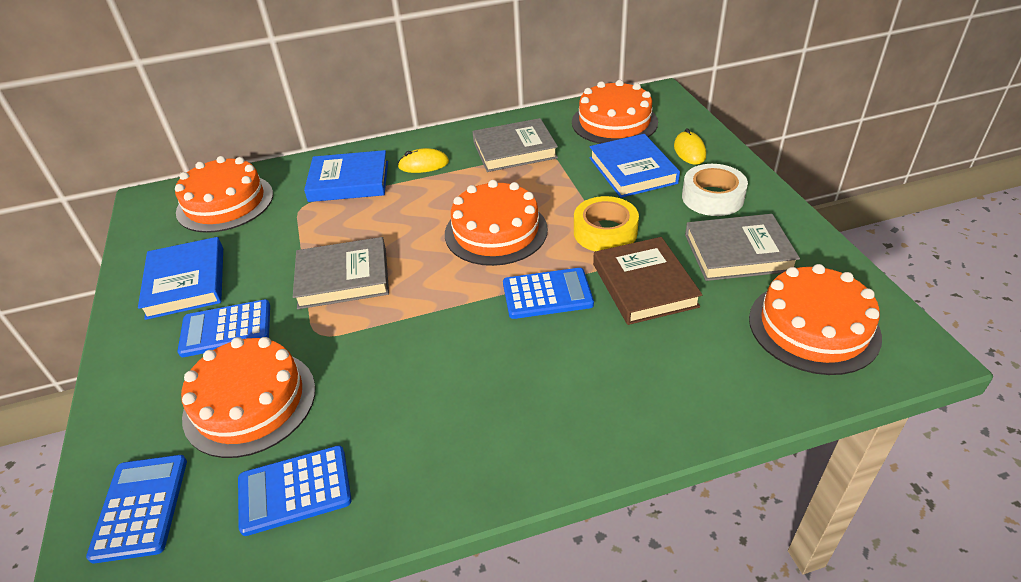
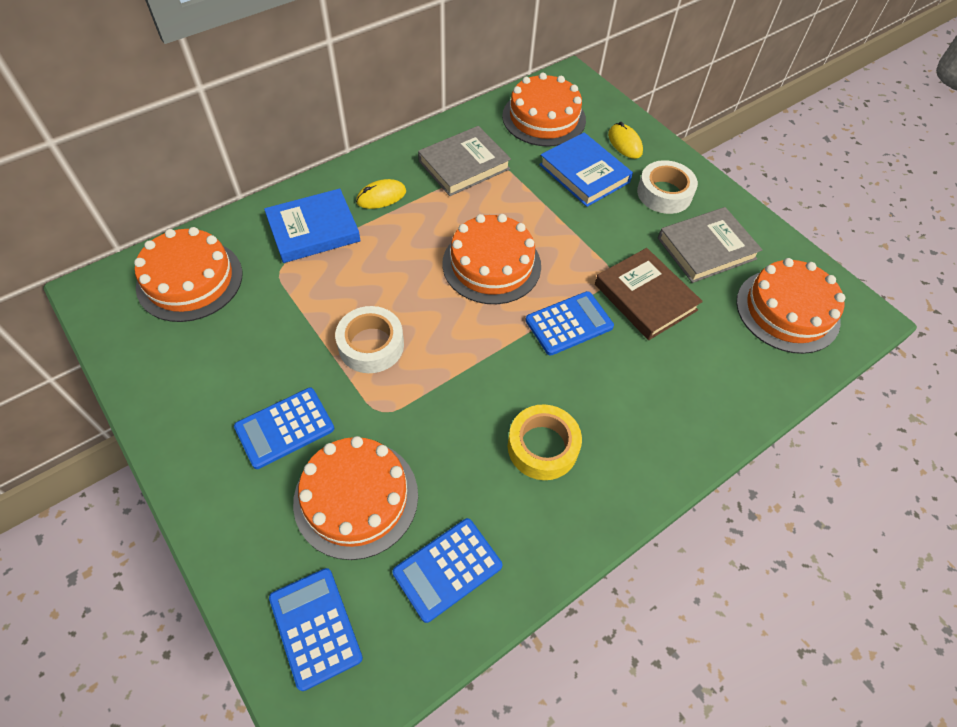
camera: 25 degrees left, 15 degrees up
(186, 282) = (207, 385): blue book -> none
(343, 277) = (371, 345): grey book -> white tape
(605, 232) = (589, 247): yellow tape -> yellow tape (542, 447)

